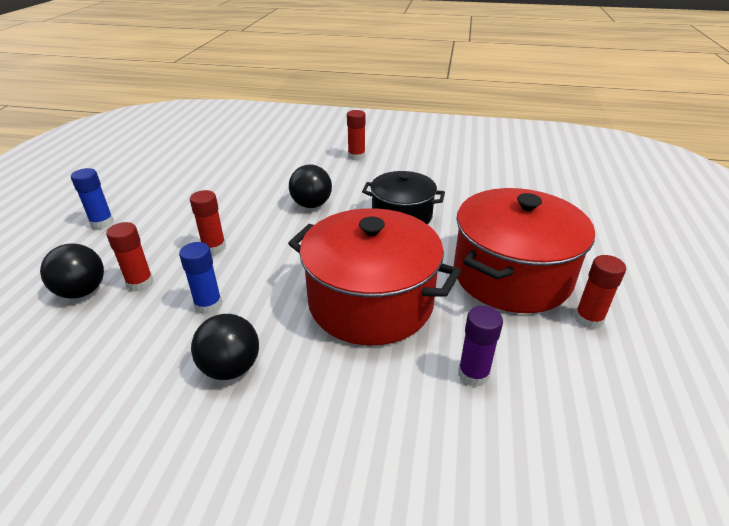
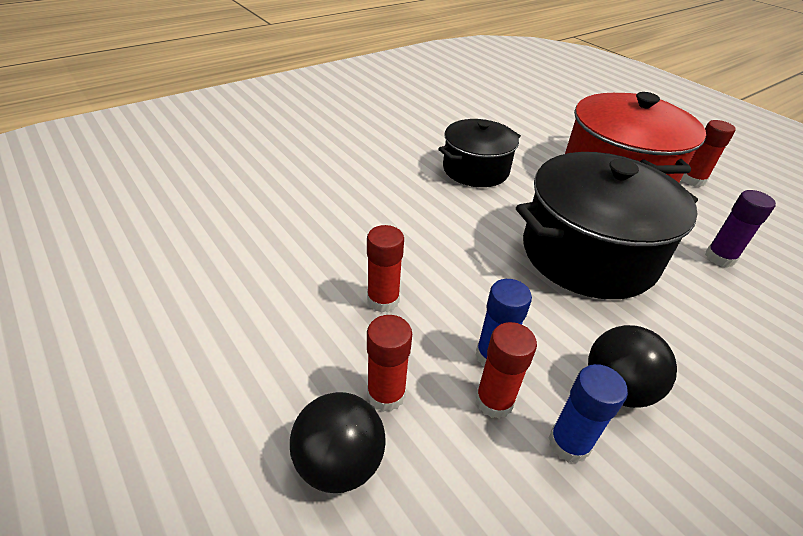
camera: 50 degrees left, 5 degrees up
(102, 223) = (179, 372): blue glue stick -> blue glue stick (569, 443)
(311, 204) = (387, 200): black ball -> none
(356, 156) = (335, 133): red glue stick -> red glue stick (494, 401)
(371, 302) = (588, 254): red pot -> black pot

